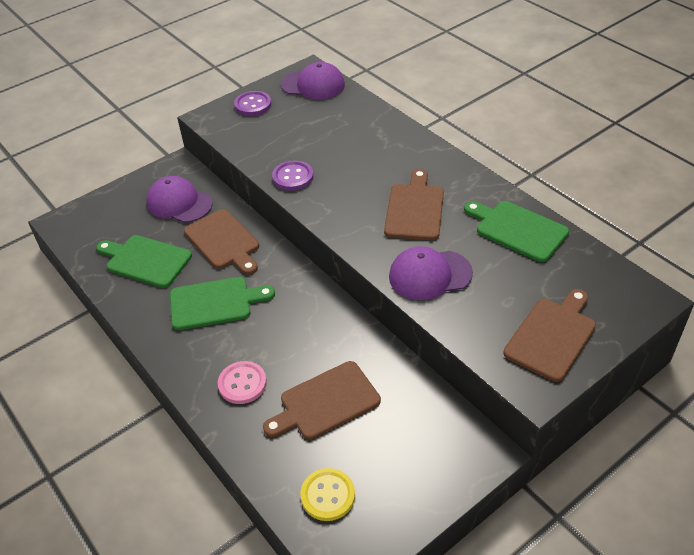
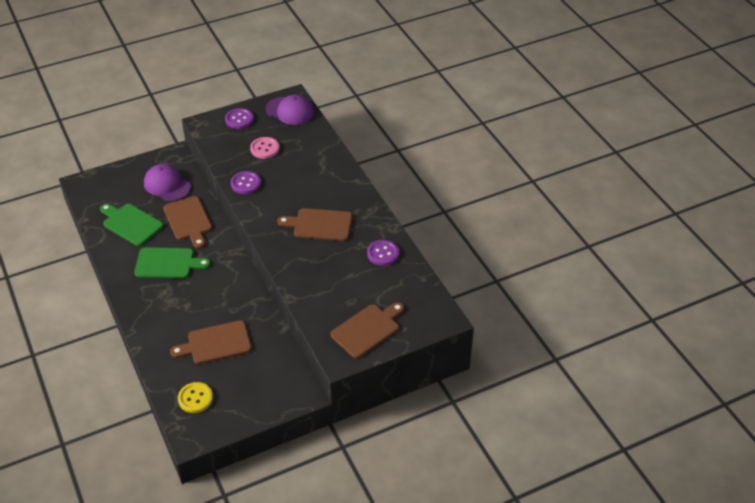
camera: 10 degrees right, 0 degrees up
(242, 383) = (167, 320): pink button -> pink button (265, 149)
(415, 209) = (319, 225): brown cutting board -> brown cutting board turned 105 degrees counterclockwise
(430, 275) = (308, 273): purple cap -> none
(517, 229) = (383, 254): green cutting board -> purple button

